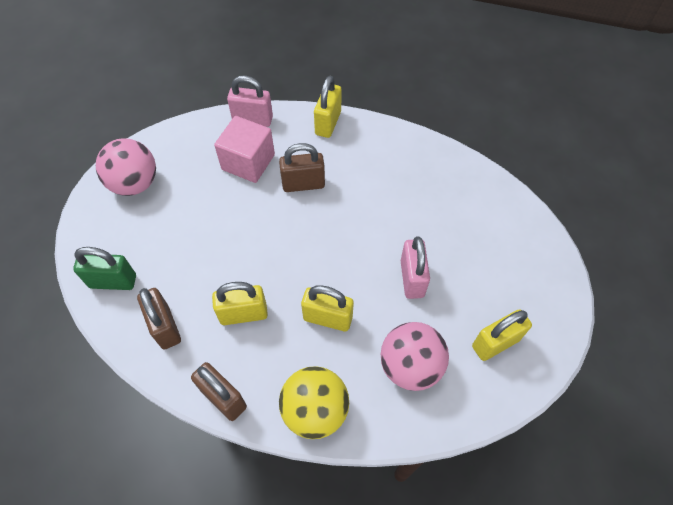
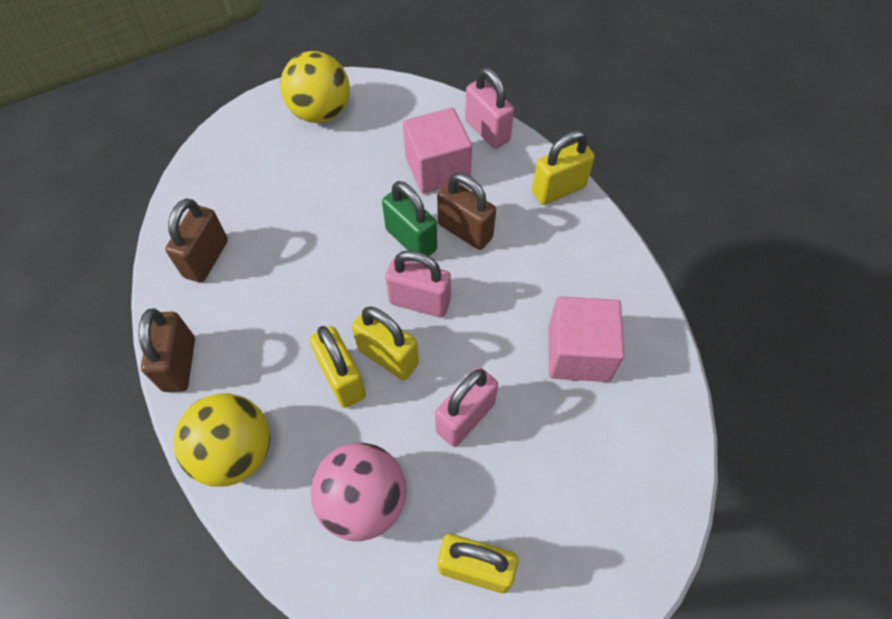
camera: 45 degrees right, 0 degrees up
(113, 281) = (212, 184): green padlock -> green padlock (411, 240)
(135, 183) = (320, 112): pink ball -> yellow ball
(243, 314) = (277, 306): yellow padlock -> yellow padlock (388, 357)
(322, 242) = (419, 302): none -> pink padlock
(429, 199) = (578, 353): none -> pink cube

